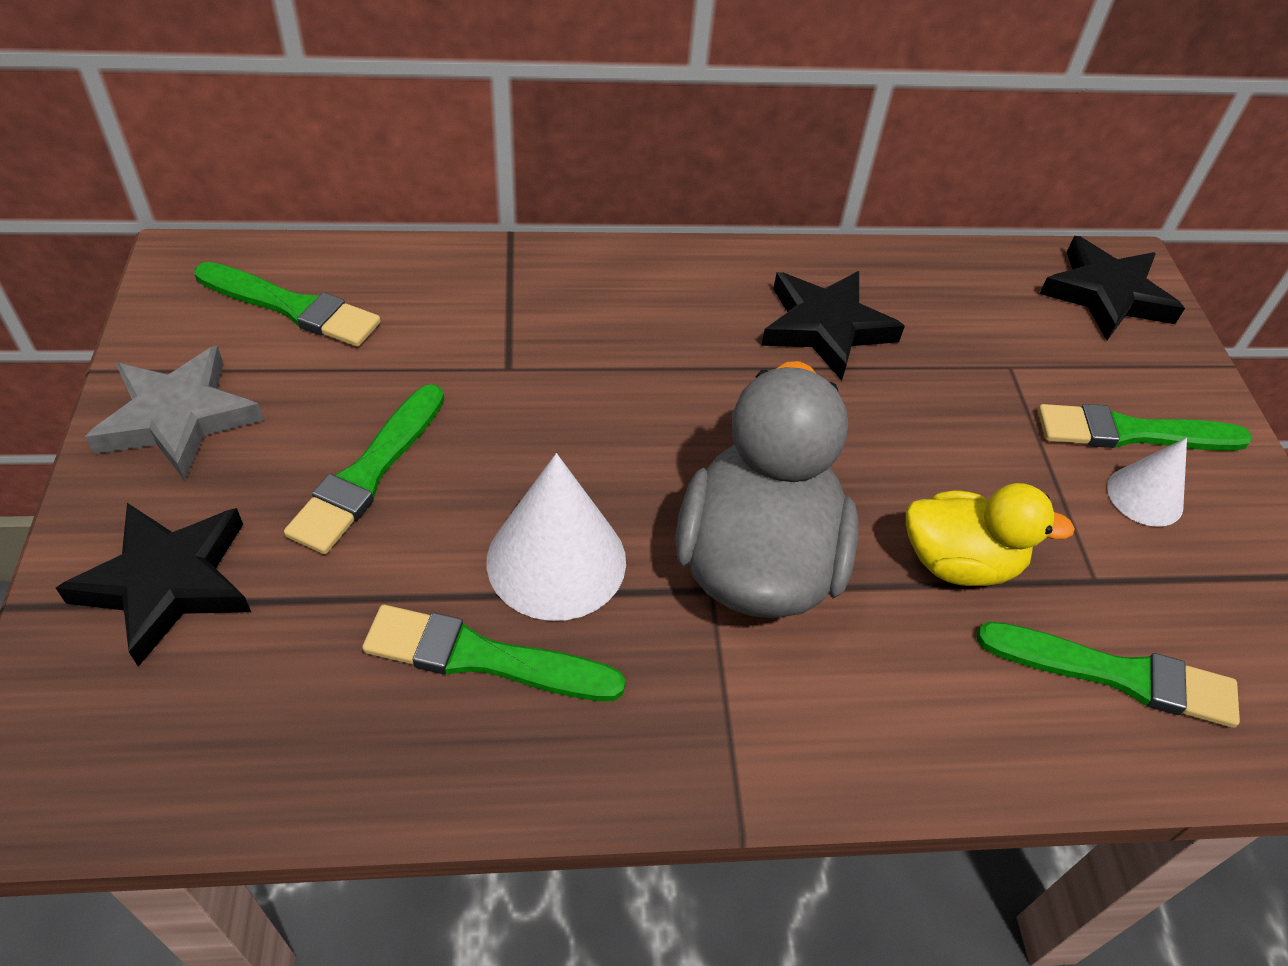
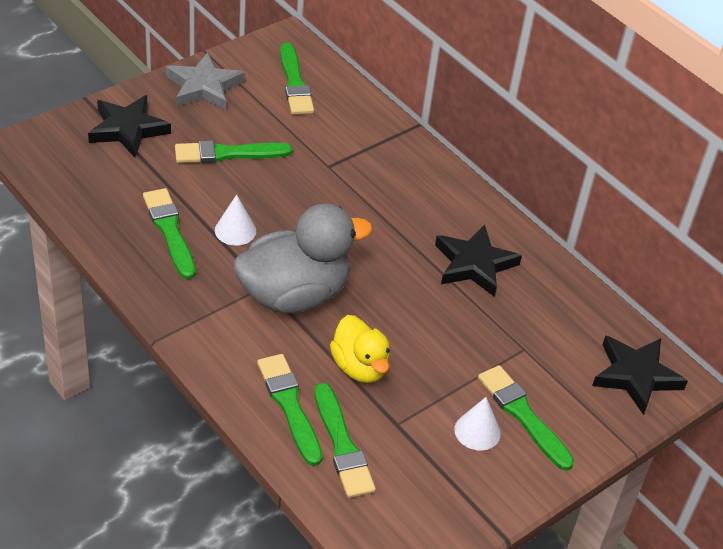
camera: 55 degrees right, 5 degrees down
(556, 560) = (235, 230): white cone -> white cone, size x0.59
(1001, 701) = (290, 406): none -> green brush

